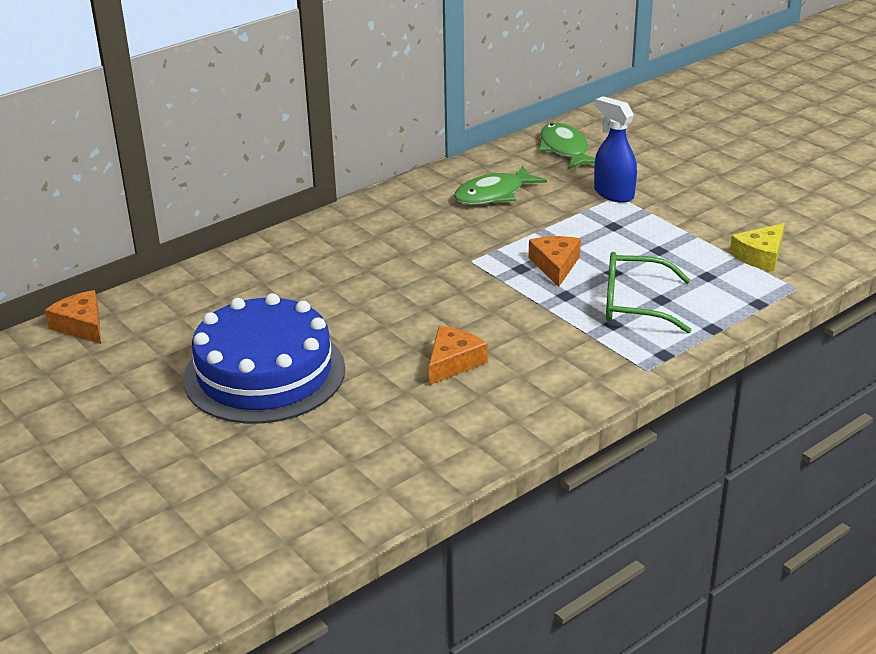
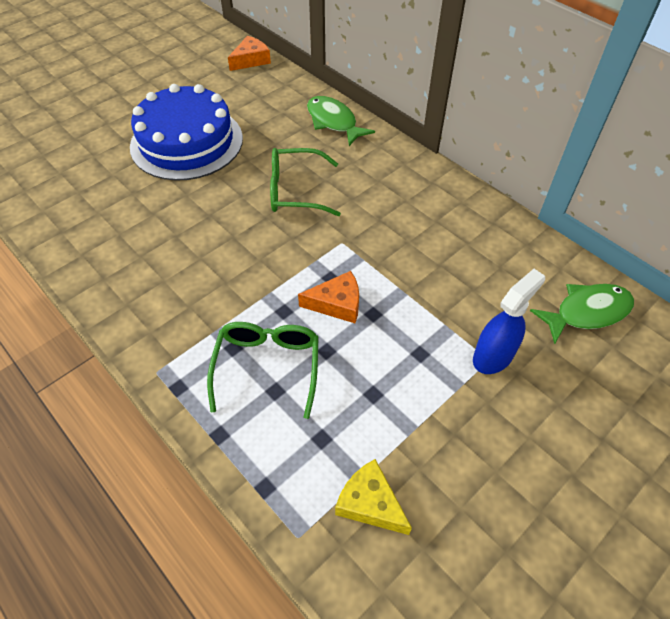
camera: 85 degrees right, 20 degrees up
(383, 288) = (296, 191): none -> green glasses
(453, 362) = (186, 238): orange cheese -> none
(493, 194) = (468, 254): green fish -> green fish (333, 122)

